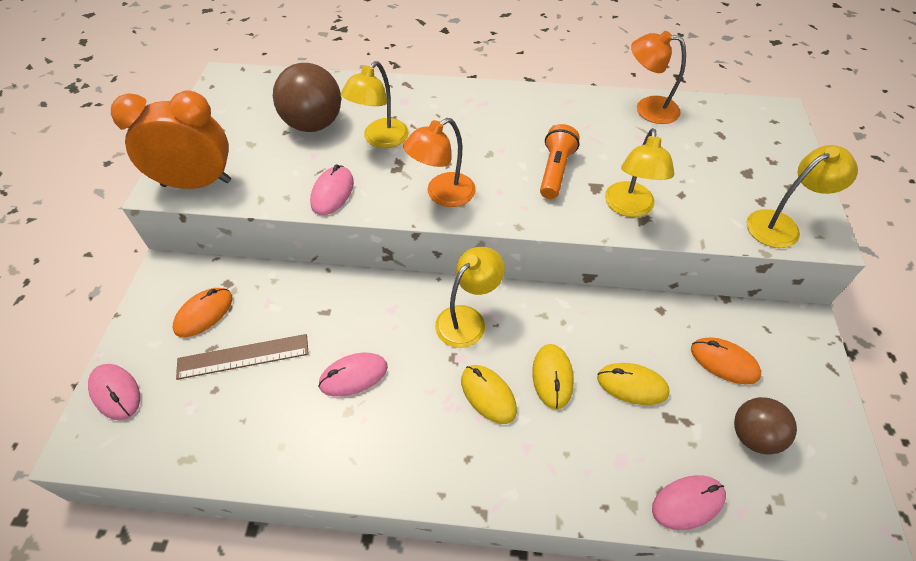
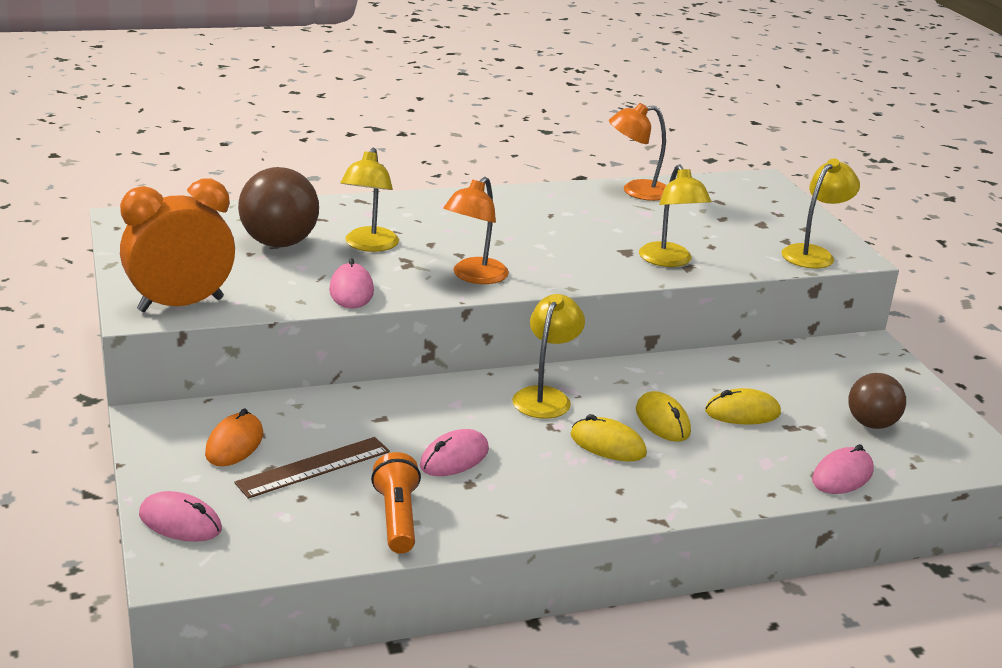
camera: 25 degrees left, 25 degrees down
(555, 171) = (577, 245): orange flashlight -> orange flashlight (397, 518)
(724, 362) = (816, 382): orange mouse -> none

